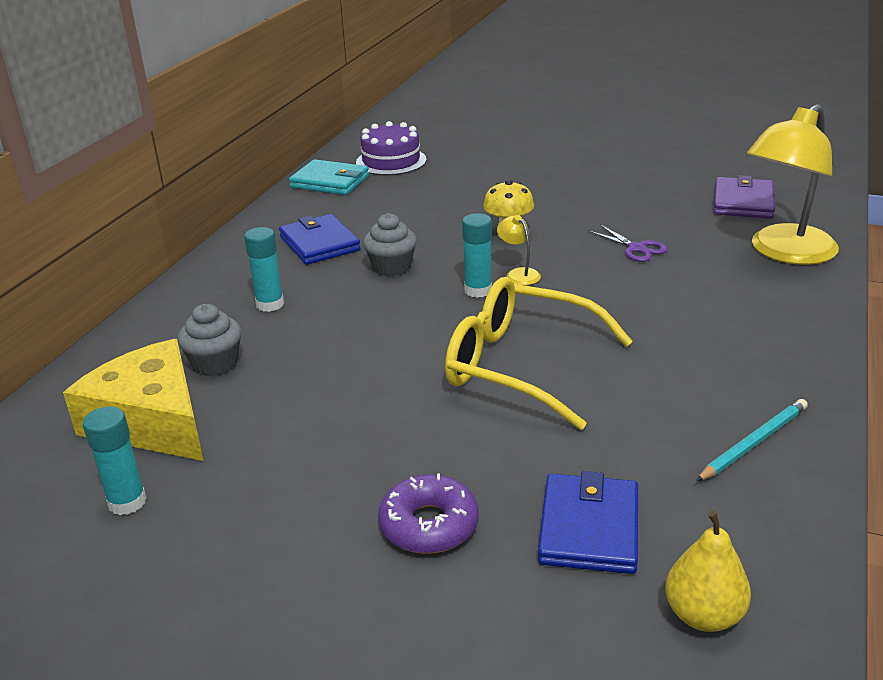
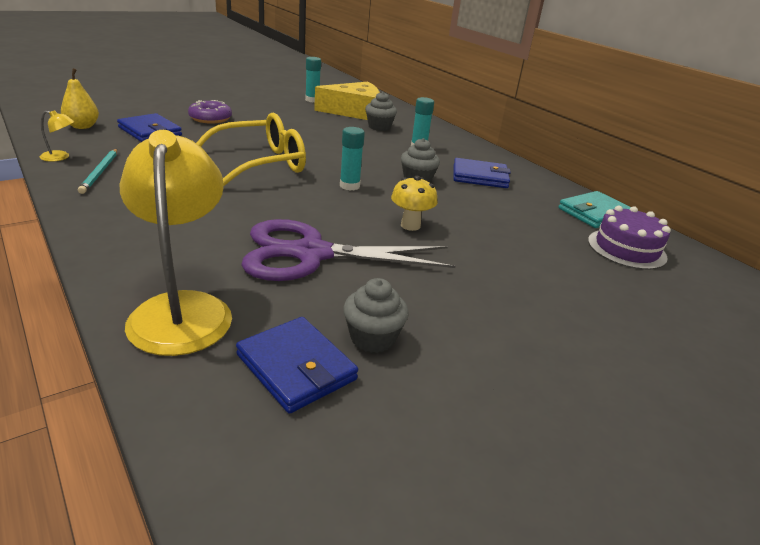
camera: 120 degrees right, 0 degrees up
(518, 274) = (349, 203): yellow lamp -> yellow lamp (60, 157)
(636, 248) = (311, 254): purple scissors -> purple scissors, size x2.44
(677, 195) = (372, 338): none -> grey cupcake
(743, 202) = (296, 367): purple wallet -> blue wallet

